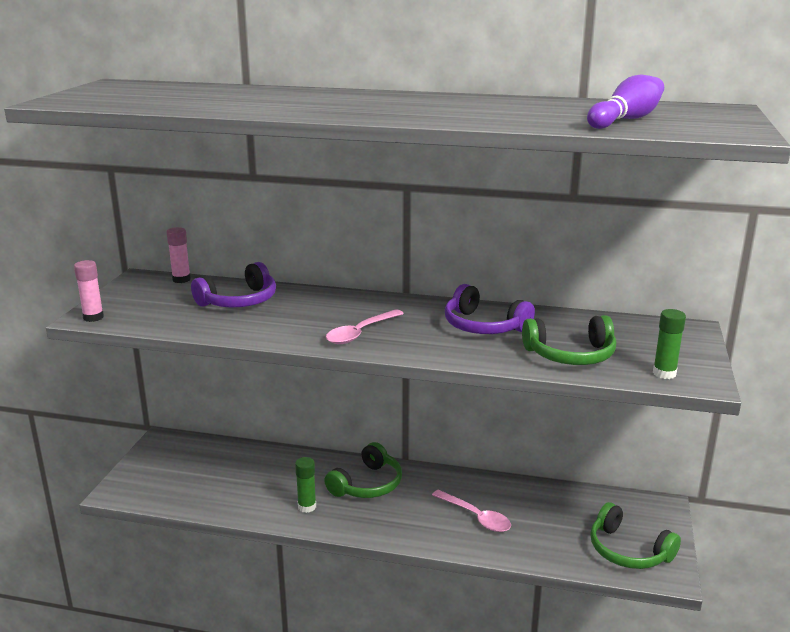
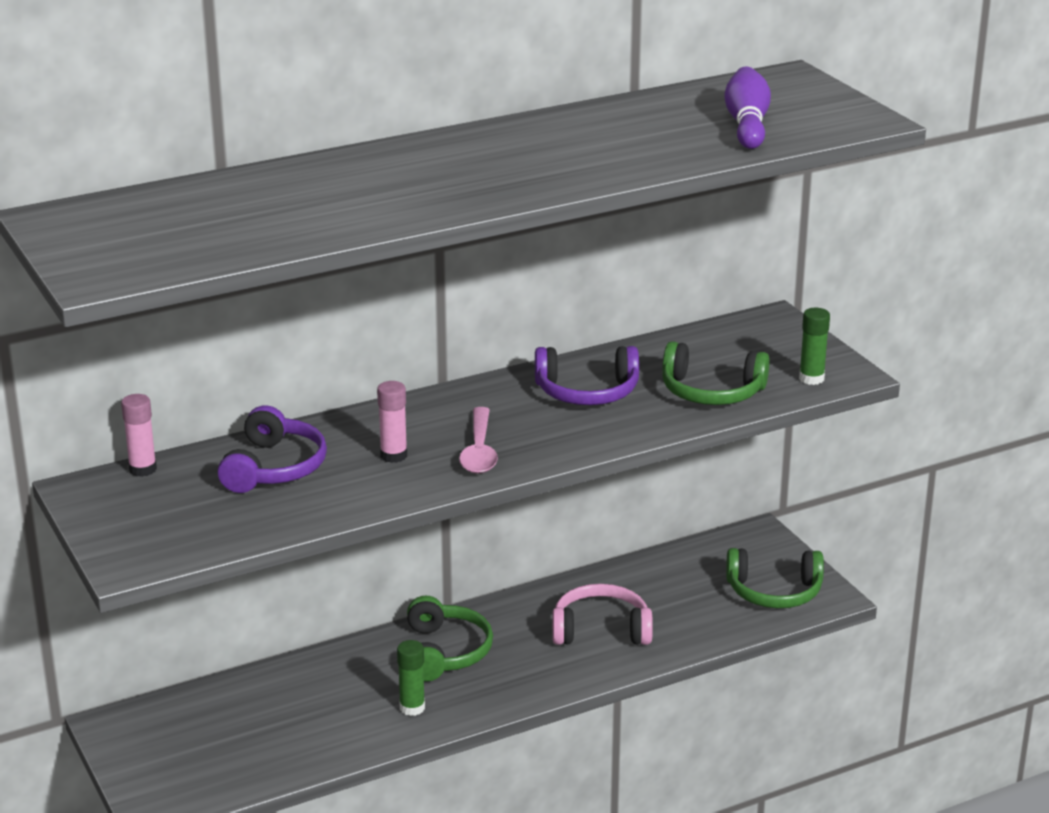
camera: 40 degrees left, 5 degrees up
(93, 317) = (136, 561): pink glue stick -> pink glue stick (393, 455)
(476, 517) = (601, 630): pink spoon -> pink headphones
(571, 355) = (711, 392): green headphones -> green headphones turned 60 degrees clockwise

